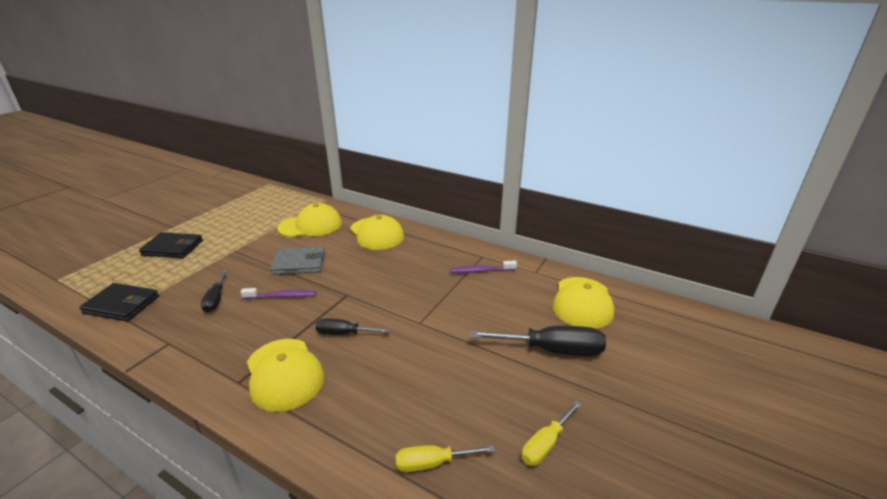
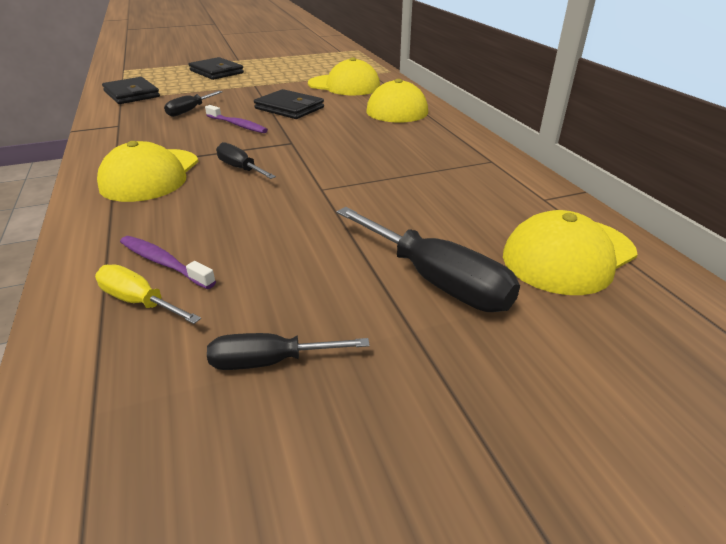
camera: 40 degrees right, 5 degrees up
(299, 263) = (289, 108): grey wallet -> black wallet
(481, 271) = (467, 172): purple toothbrush -> purple toothbrush (164, 262)
(545, 444) = (270, 361): yellow screwdriver -> black screwdriver

